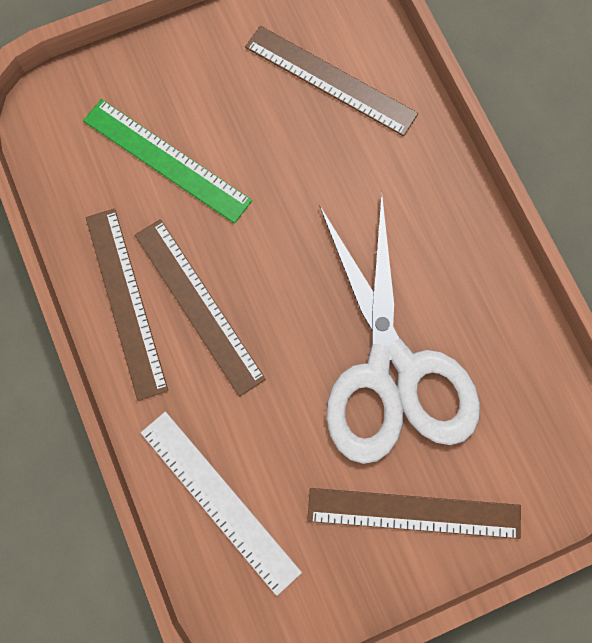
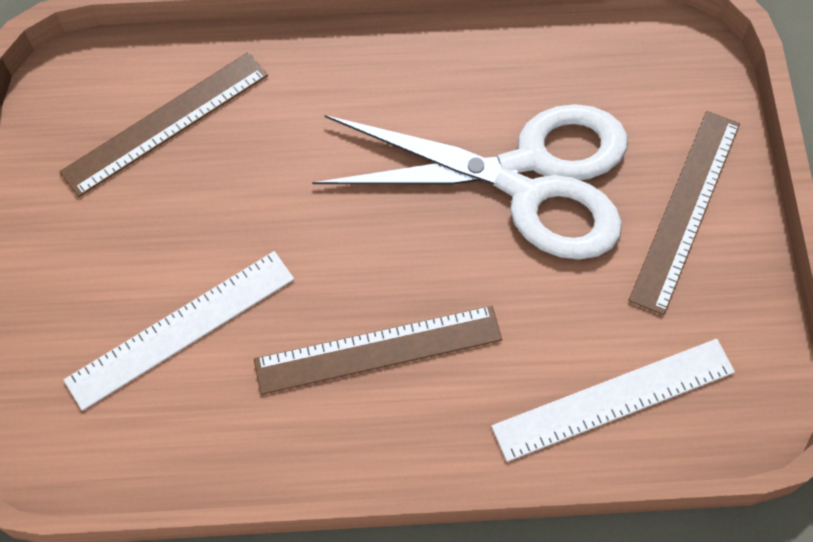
camera: 70 degrees left, 10 degrees down
(126, 302) = (341, 430): brown ruler -> none
(166, 160) = (181, 329): green ruler -> white ruler

